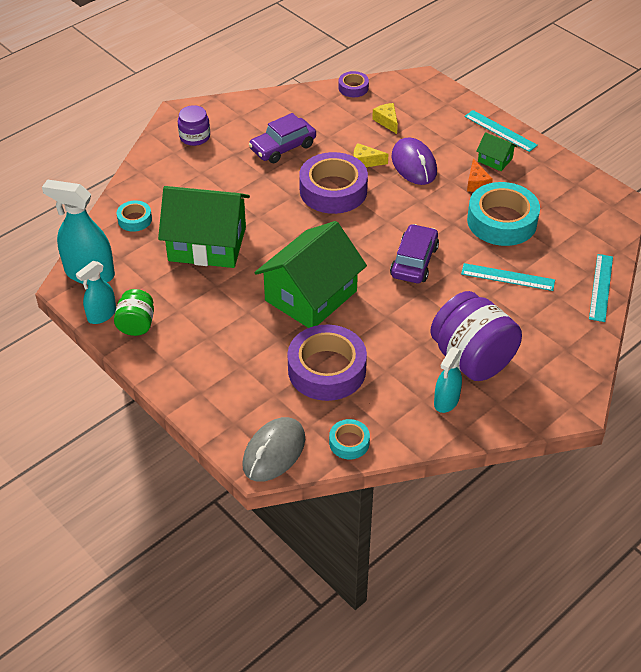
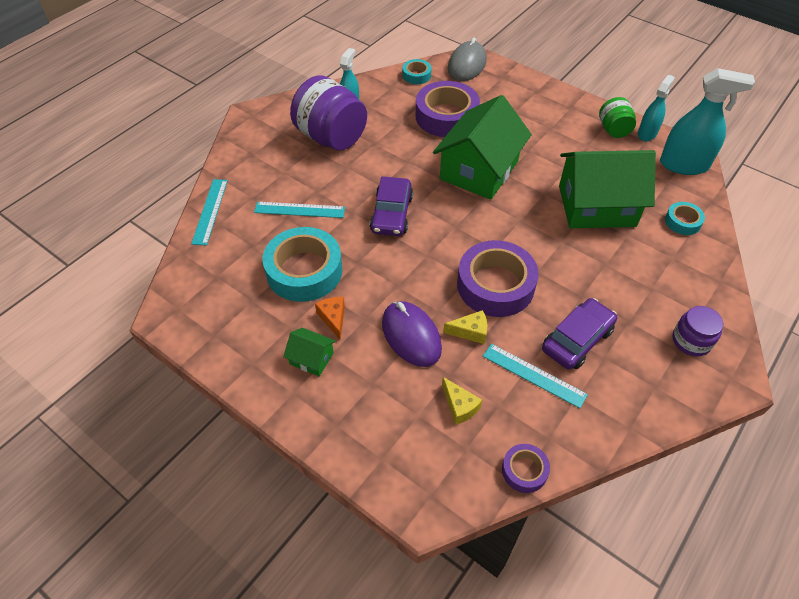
camera: 170 degrees right, 5 degrees up
(500, 131) = (304, 412): turquoise ruler -> turquoise ruler (534, 375)

